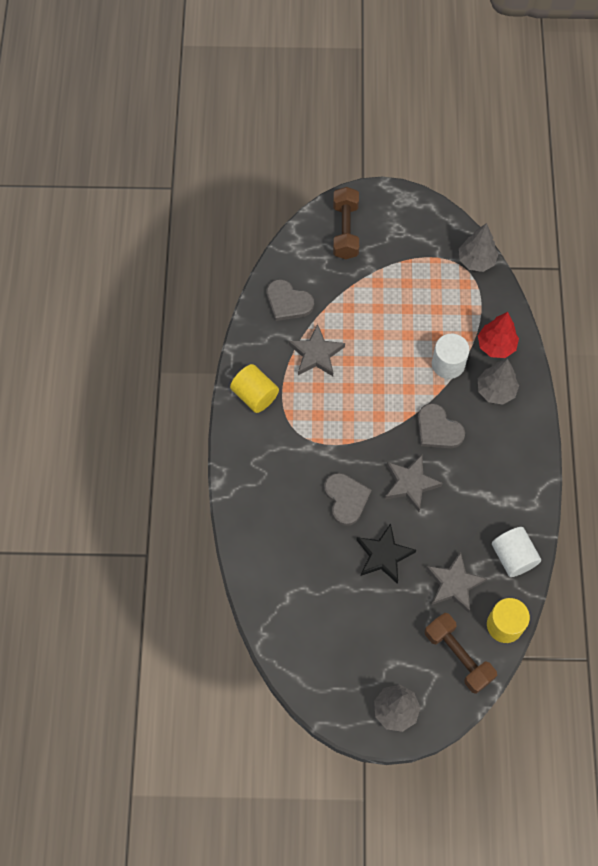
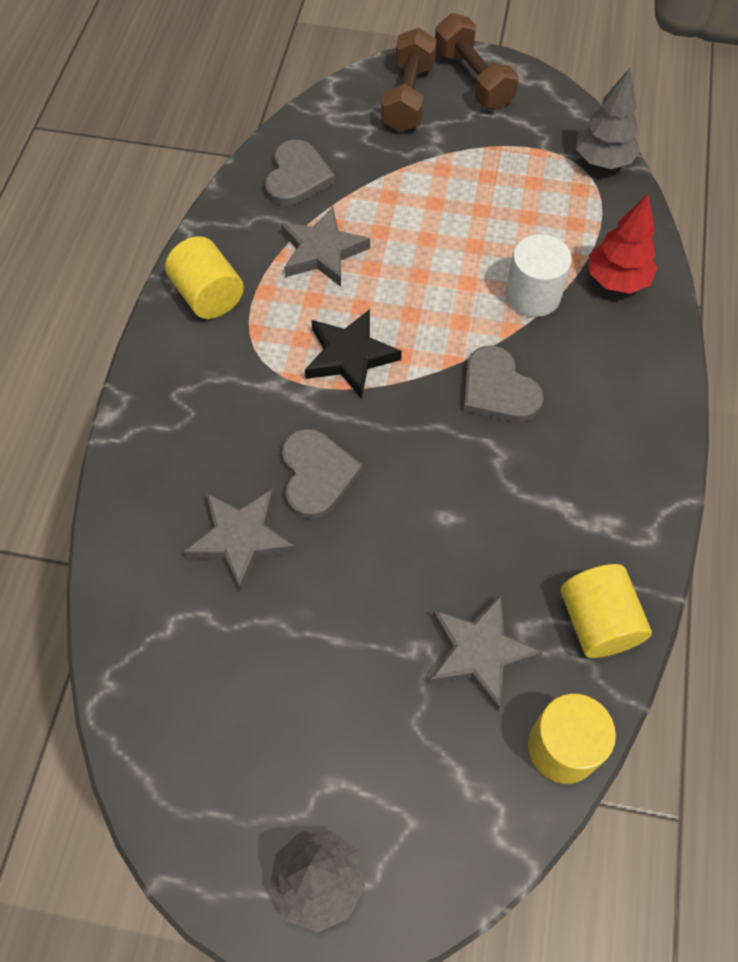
camera: 10 degrees right, 5 degrees down
(288, 302) = (297, 176): grey heart -> grey heart turned 120 degrees counterclockwise
(384, 555) = (361, 580): black star -> black star (350, 356)
(410, 483) = (434, 467): grey star -> grey star (241, 539)
(458, 656) = (462, 792): brown dumbbell -> brown dumbbell (473, 79)
(495, 390) = (606, 345): grey tree -> none
(513, 557) = (597, 622): white cylinder -> yellow cylinder

